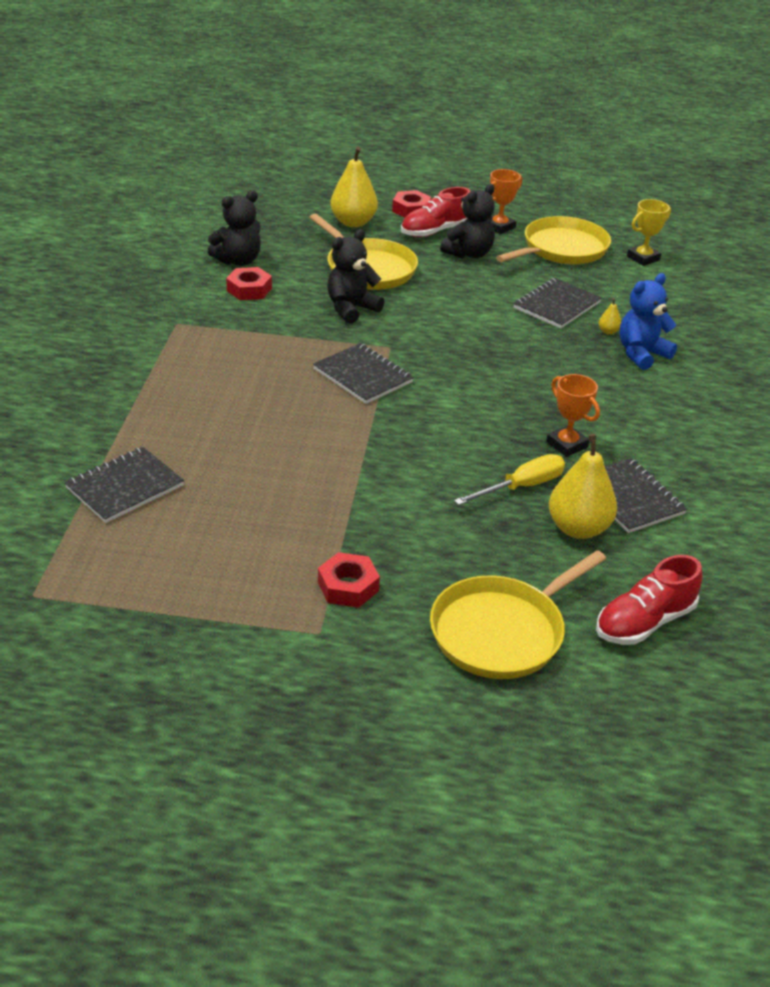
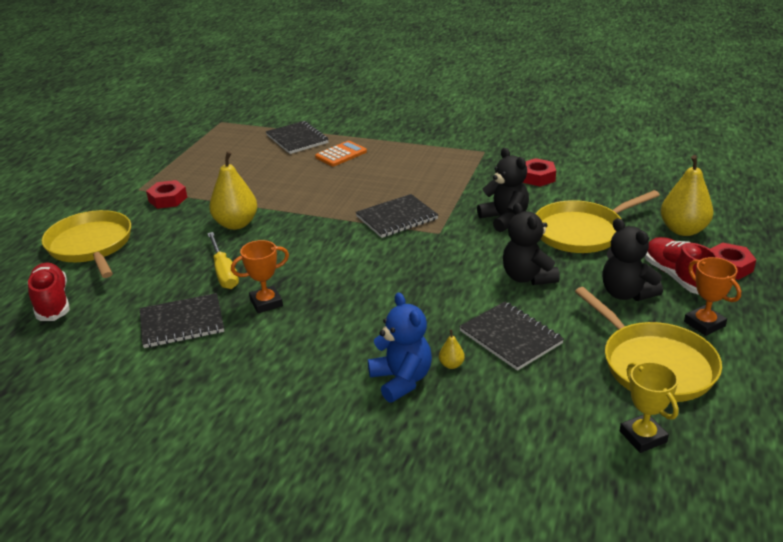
camera: 105 degrees right, 5 degrees down
(185, 436) = (341, 154): none -> orange calculator
(238, 261) = (587, 174): black teddy bear -> black teddy bear (527, 277)
(578, 528) = (162, 291): yellow pear -> yellow pear (236, 224)

